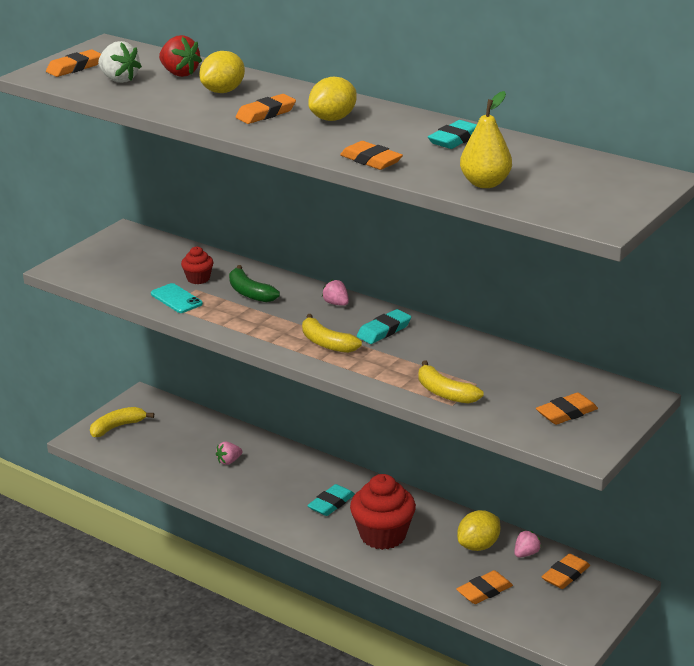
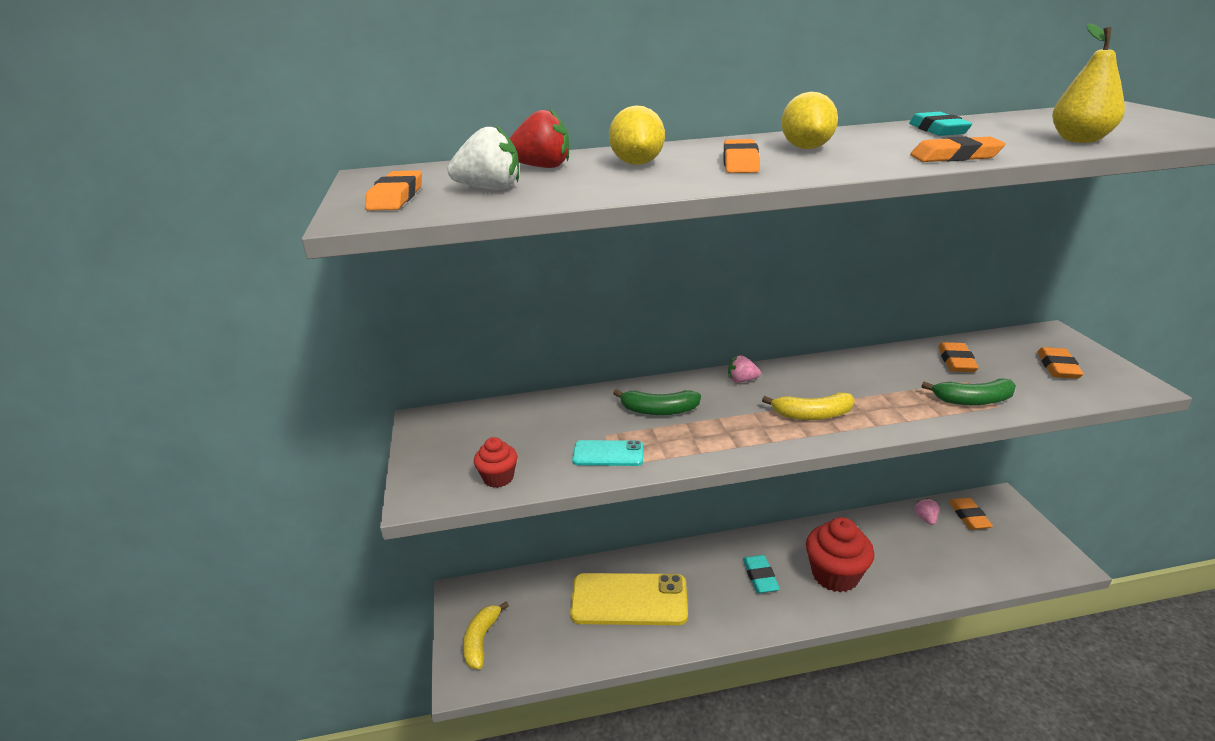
camera: 45 degrees left, 0 degrees up
(198, 279) = (587, 424): red cupcake -> red cupcake (498, 478)
(229, 461) = (629, 599): pink strawberry -> yellow phone
(384, 330) = (821, 380): turquoise eraser -> none
(445, 393) = (973, 400): yellow banana -> green banana
(478, 546) = (895, 535): yellow lemon -> none
(484, 591) = (961, 566): orange eraser -> orange eraser (956, 361)

